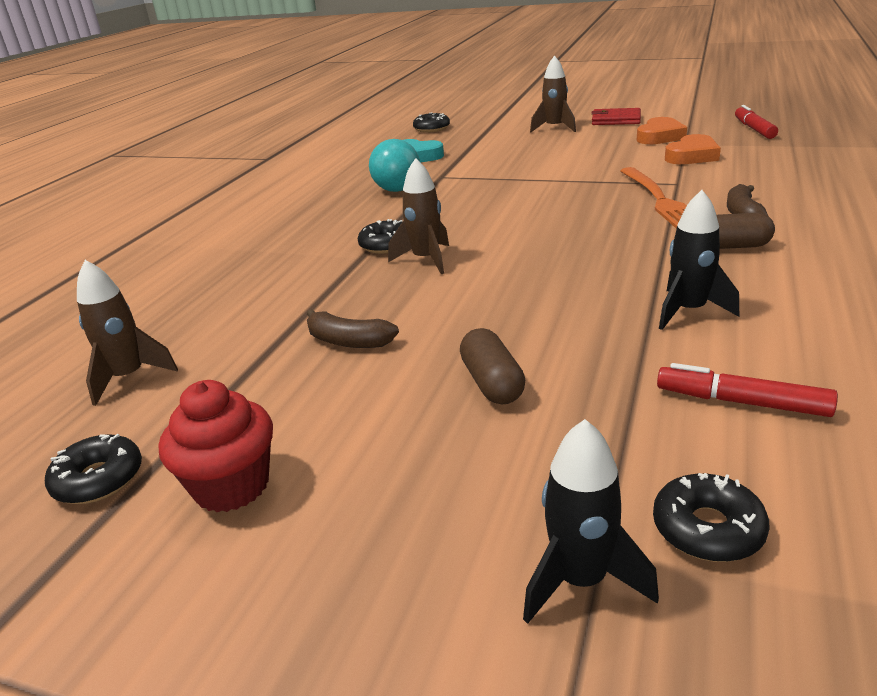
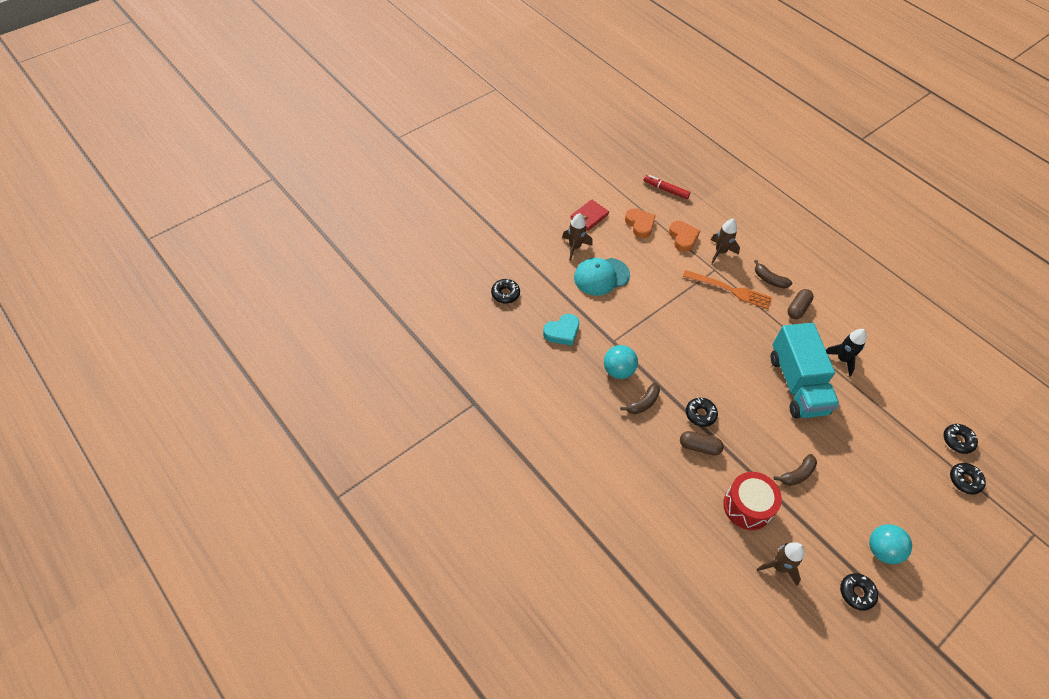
camera: 65 degrees left, 25 degrees up
(231, 486) = (882, 550): red cupcake -> turquoise ball
(240, 319) = (747, 506): none -> red drum
(362, 213) = (643, 403): none -> brown banana
(426, 260) = (732, 408): brown rocket -> brown rocket (720, 252)
(492, 383) = (858, 445): brown capsule -> brown capsule (699, 447)
(534, 147) = (601, 276): none -> turquoise cap
(554, 290) = (797, 384): none -> turquoise truck
(581, 580) = (964, 480): black rocket -> black donut
(742, 402) = (906, 390): red marker -> none

